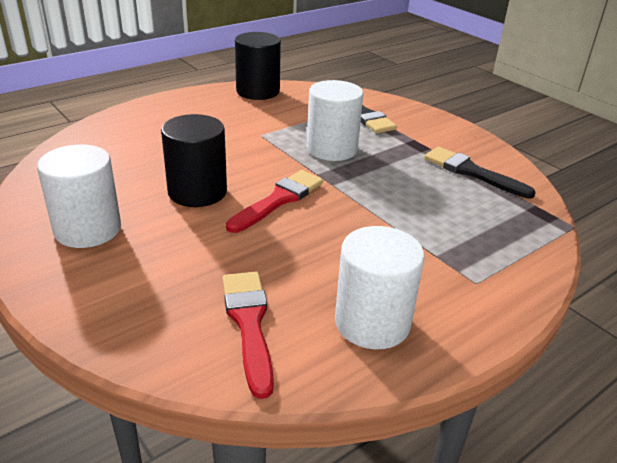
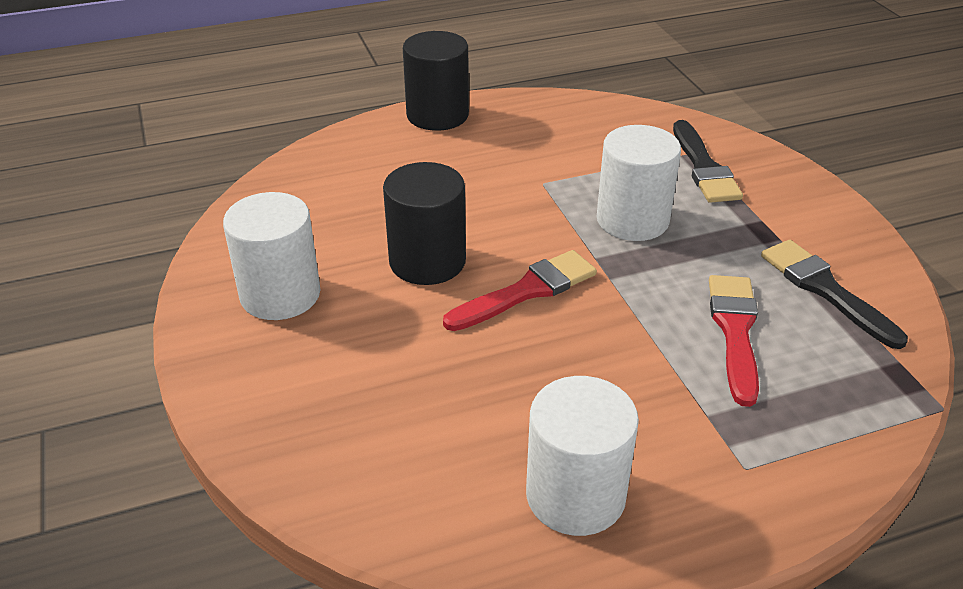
camera: 20 degrees right, 5 degrees up
(249, 323) = (421, 463): red brush -> red brush (735, 331)
(258, 91) = (566, 109): black cylinder -> black cylinder (437, 115)

